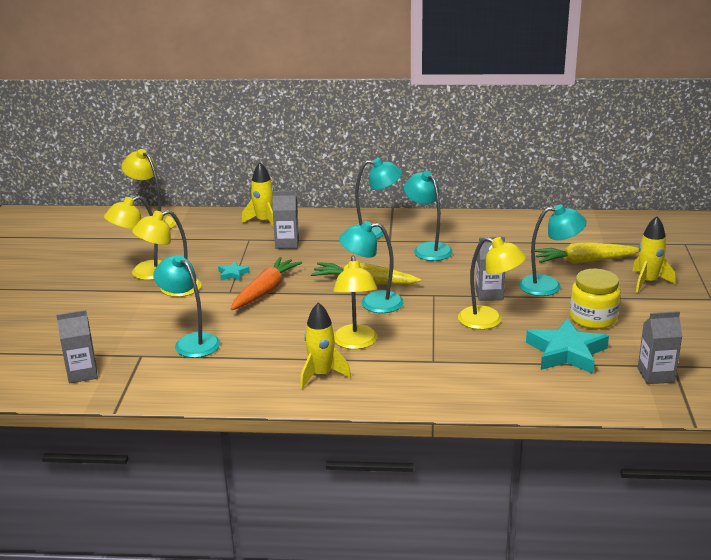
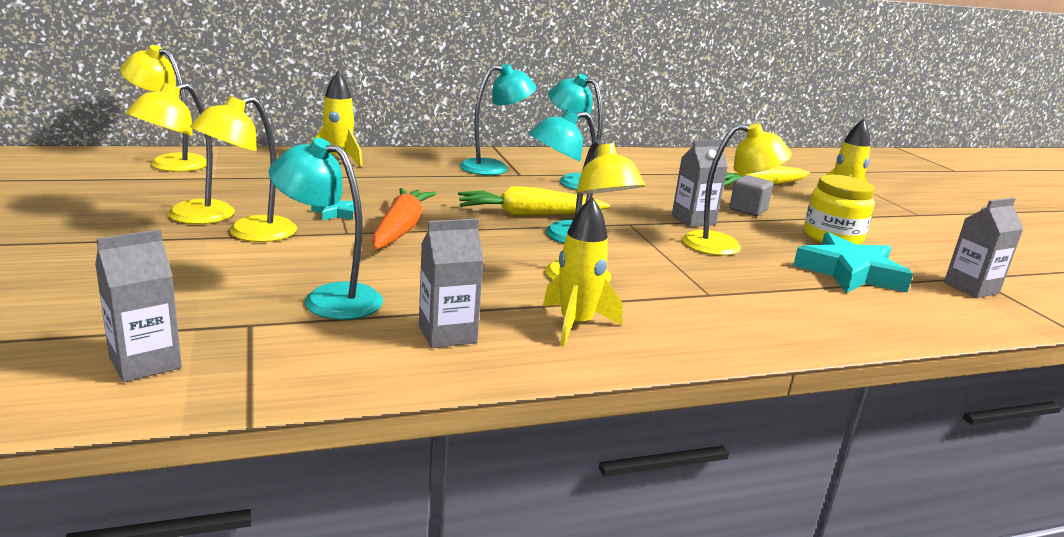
camera: 25 degrees left, 5 degrees down
(287, 243) = (389, 180): grey carton -> grey carton (447, 334)
(549, 286) = (748, 210): turquoise lamp -> grey cube

